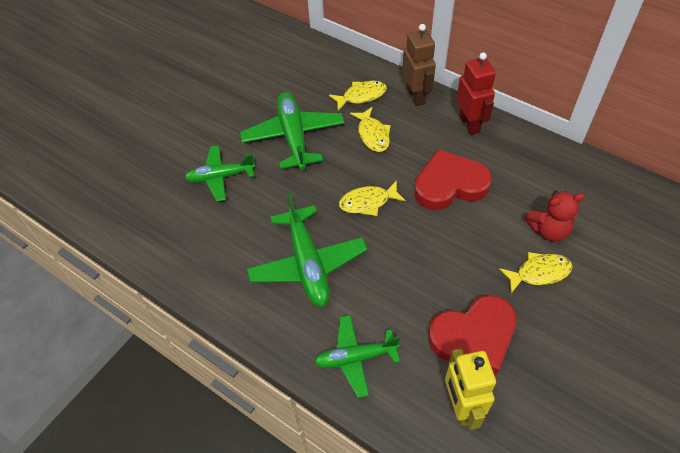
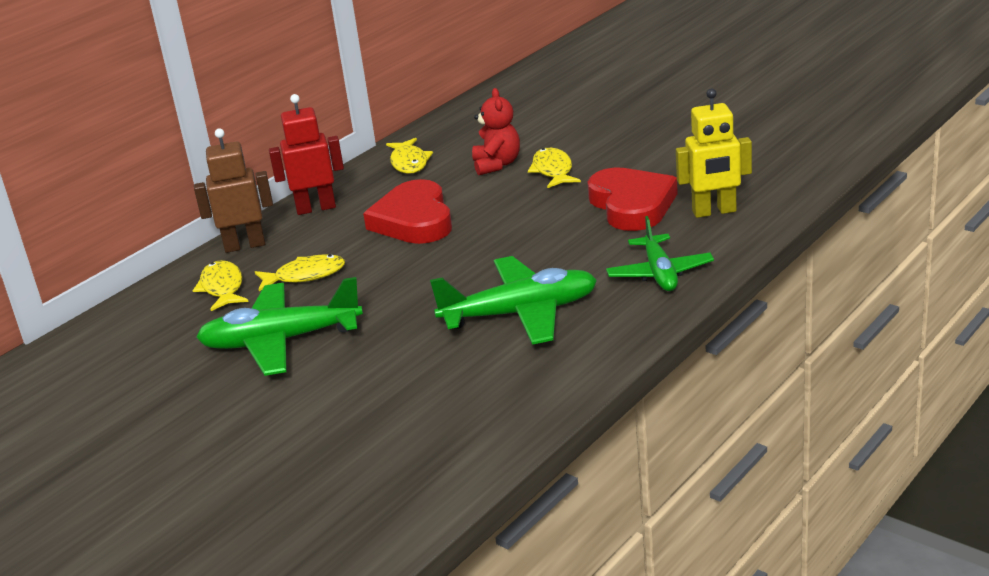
camera: 85 degrees left, 25 degrees down
(220, 177) = (341, 403): green plane -> none
(368, 202) = (427, 274): yellow fish -> yellow fish (409, 163)

